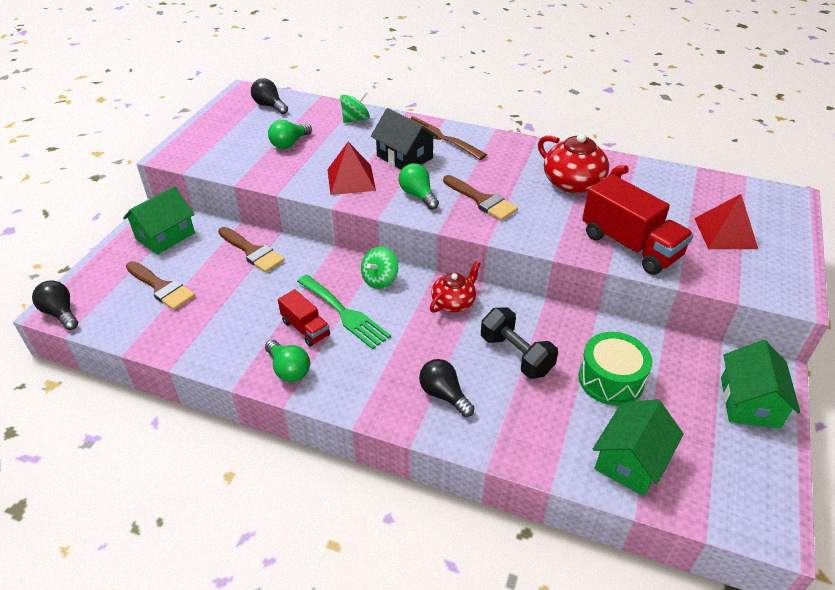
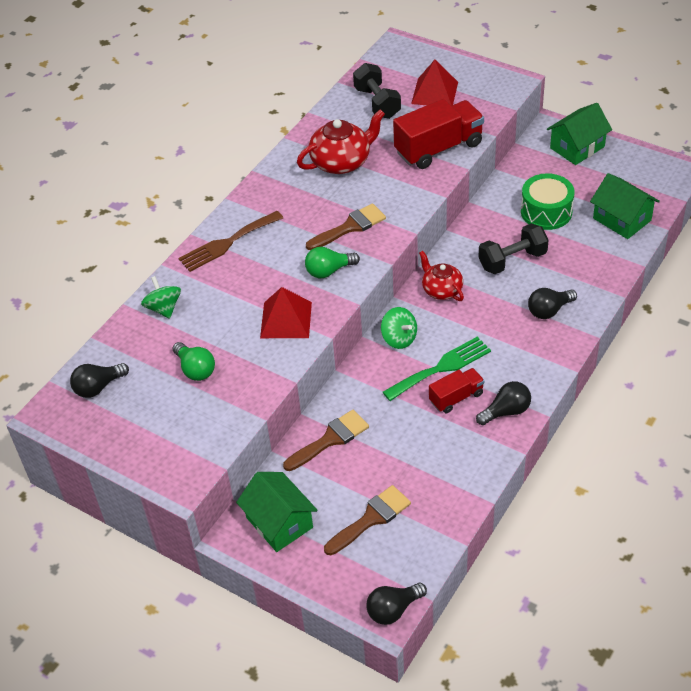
camera: 75 degrees left, 5 degrees up
(289, 369) = (506, 411): green light bulb -> black light bulb
(404, 157) = (257, 274): black house -> none
(680, 195) = (377, 103): none -> black dumbbell
(749, 402) = (577, 147): green house -> green house turned 60 degrees counterclockwise

